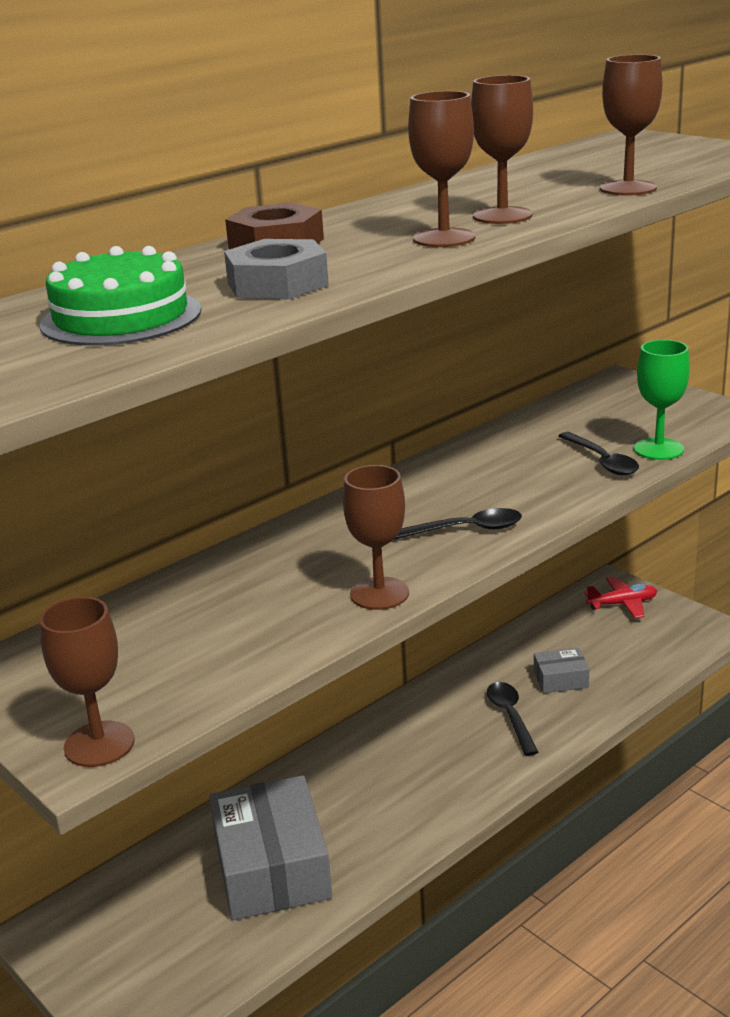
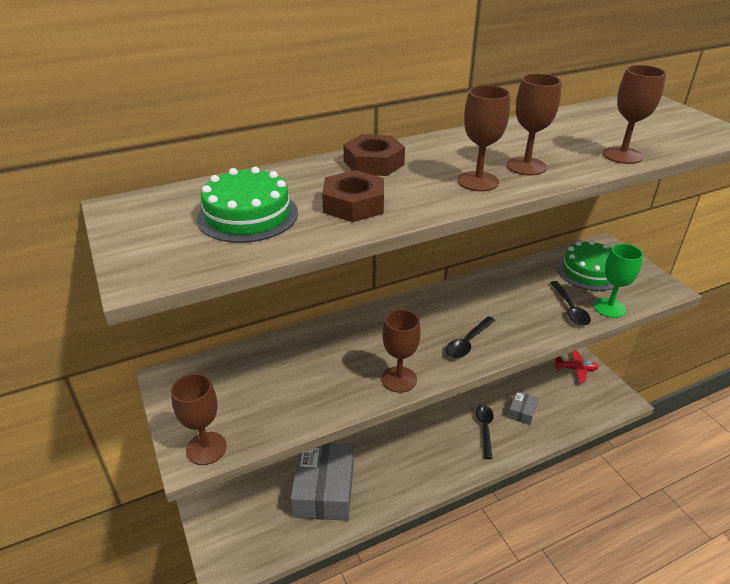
camera: 15 degrees right, 10 degrees up
(277, 284) = (354, 204): grey nut -> brown nut
(466, 530) = (468, 343): black spoon -> black spoon turned 120 degrees clockwise
(560, 679) = (522, 412): grey box -> grey box turned 75 degrees counterclockwise
(610, 413) = (589, 271): none -> green cake

